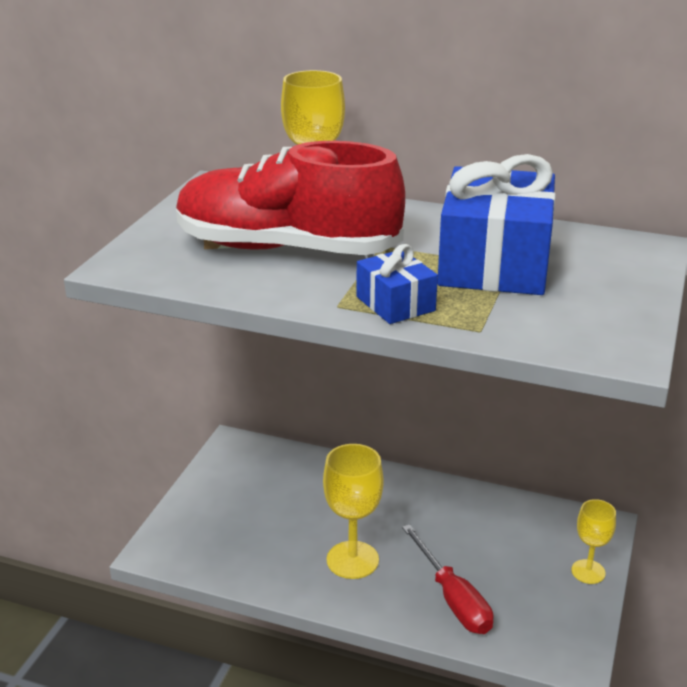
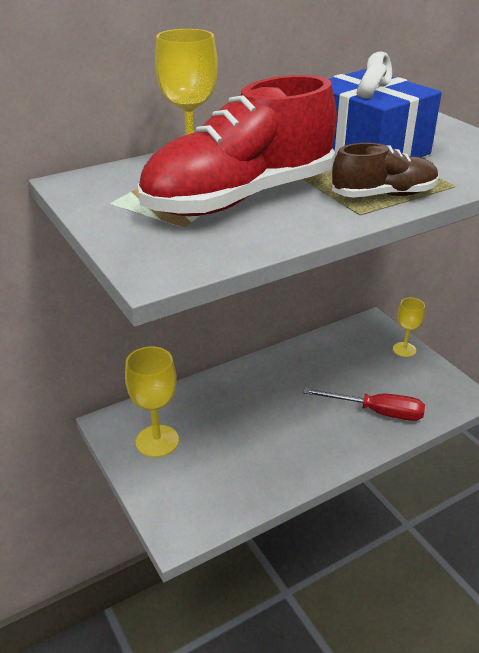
camera: 50 degrees left, 5 degrees up
(352, 560) = (299, 434): yellow goblet -> yellow goblet (157, 441)
(395, 304) = (383, 195): blue gift -> brown shoe

